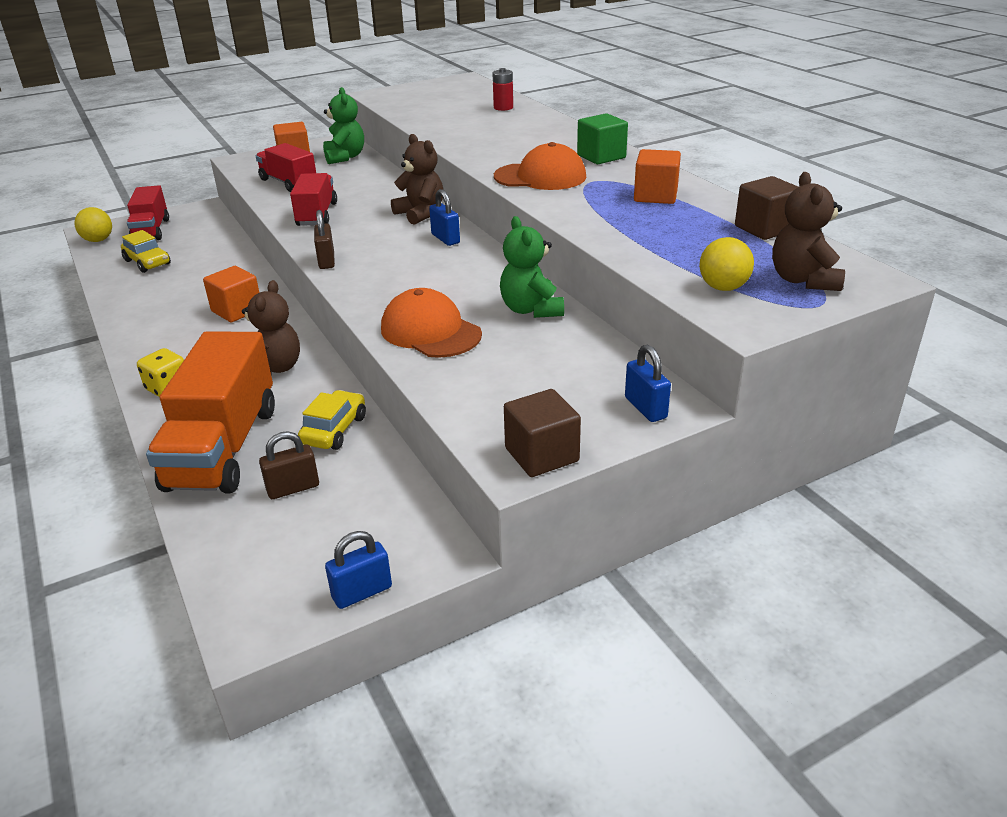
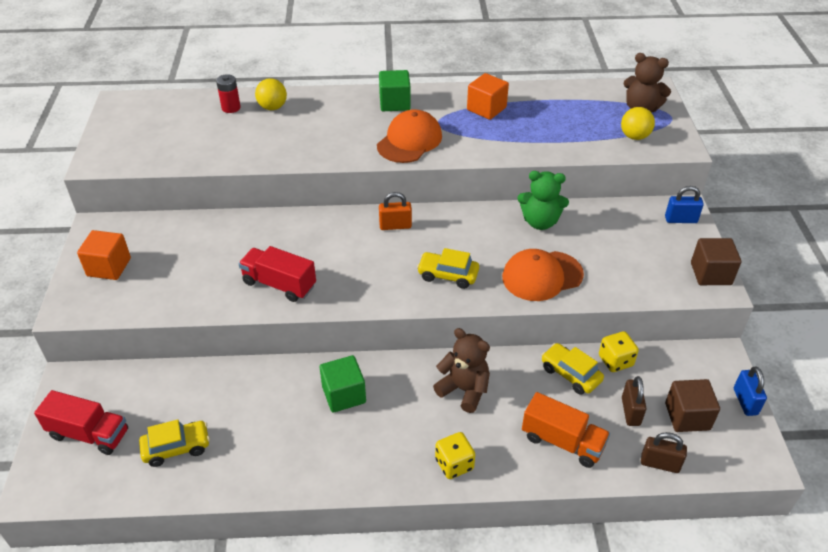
camera: 65 degrees left, 10 degrees up
(98, 240) = (70, 487): yellow ball -> yellow ball (272, 107)
(223, 447) = (562, 441): orange truck -> orange truck, size x0.60
(237, 310) = (344, 394): orange cube -> green cube
(288, 183) = (178, 286): red truck -> none
(326, 261) = (384, 300): brown padlock -> brown padlock (660, 463)
(345, 157) = (150, 234): green teddy bear -> none
(377, 459) = (615, 361): none -> yellow dice
(388, 281) = (448, 275): none -> yellow car
(420, 214) = (334, 225): brown teddy bear -> none
(445, 239) = (395, 226): blue padlock -> orange padlock
(765, 228) = (567, 92): brown cube -> brown cube (687, 416)

